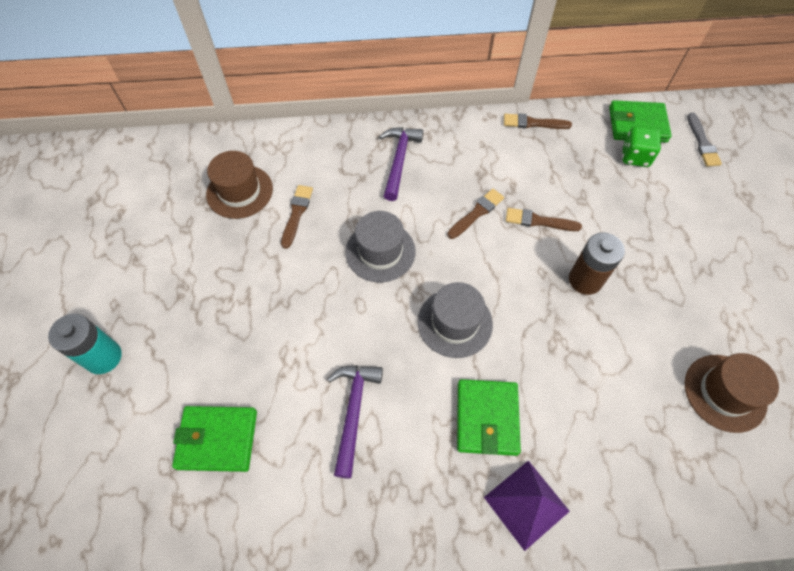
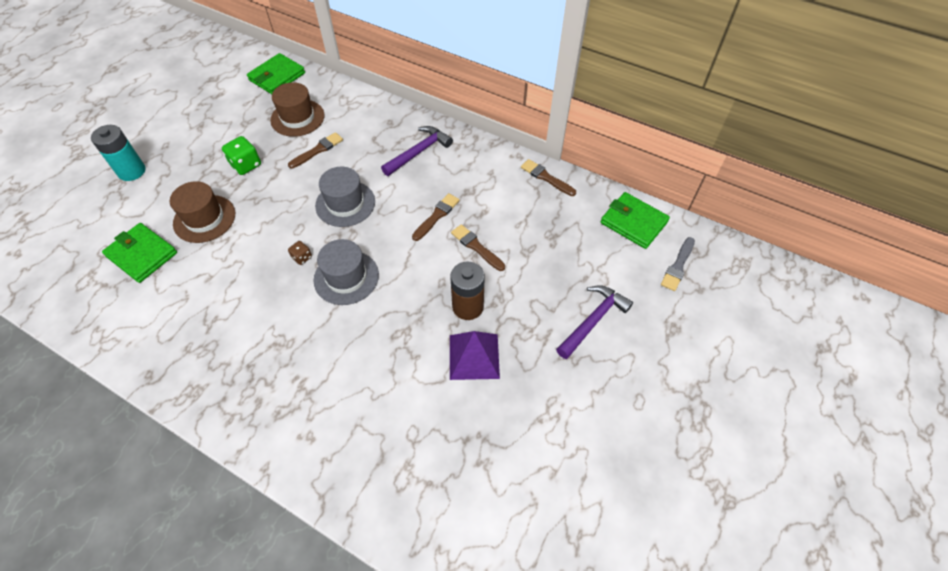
camera: 35 degrees right, 5 degrees down
(353, 412) = (229, 290): purple hammer -> purple hammer (593, 320)
(393, 331) = (302, 257): none -> brown dice
(476, 213) = (436, 216): brown brush -> brown brush turned 45 degrees counterclockwise
(487, 418) = (304, 349): green wallet -> green wallet (277, 77)
(526, 504) = (272, 419): purple pyramid -> purple pyramid (474, 356)
(635, 157) = (605, 245): green dice -> green dice (246, 165)
(725, 392) = (491, 452): brown hat -> brown hat (204, 219)

